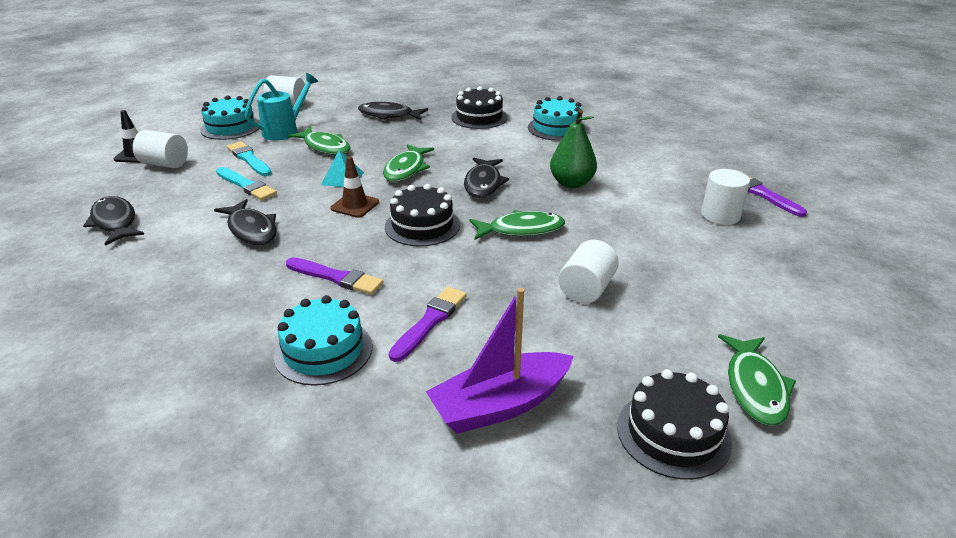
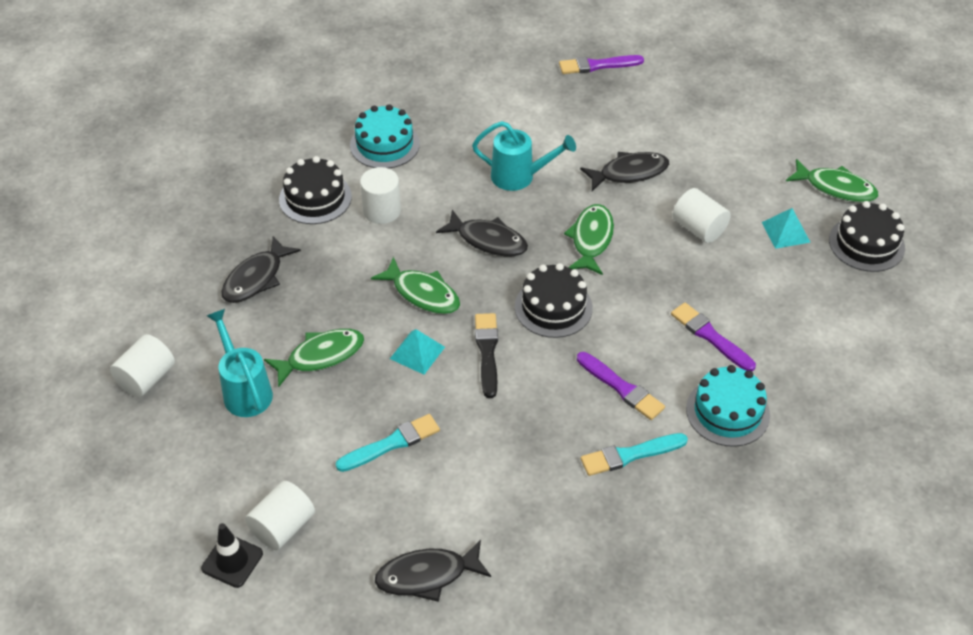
camera: 70 degrees left, 15 degrees up
(230, 127) = (196, 449): turquoise cake -> none
(249, 159) = (315, 436): turquoise brush -> turquoise brush (630, 455)
(251, 230) = (502, 446): black fish -> black fish (629, 173)
(336, 277) = (621, 388): purple brush -> purple brush turned 90 degrees clockwise
(355, 205) = (487, 352): brown traffic cone -> black brush
(500, 405) = (819, 320): purple boat -> none
(571, 183) = (519, 177): green pear -> turquoise watering can
(634, 354) = (785, 232): none -> turquoise pyramid
(720, 215) = (621, 106): white cylinder -> white cylinder (382, 211)

